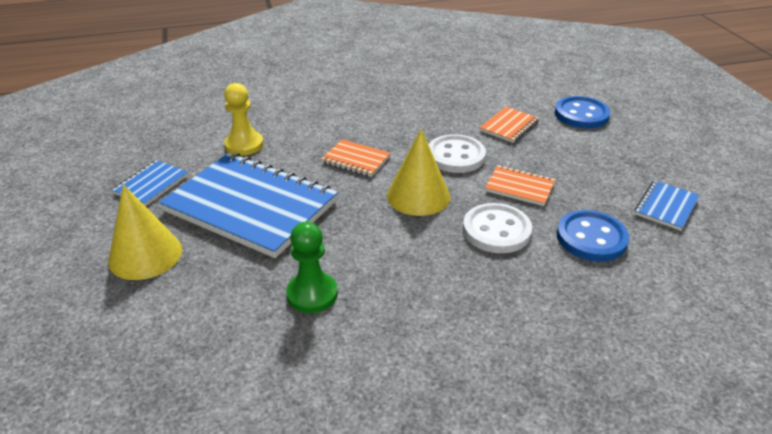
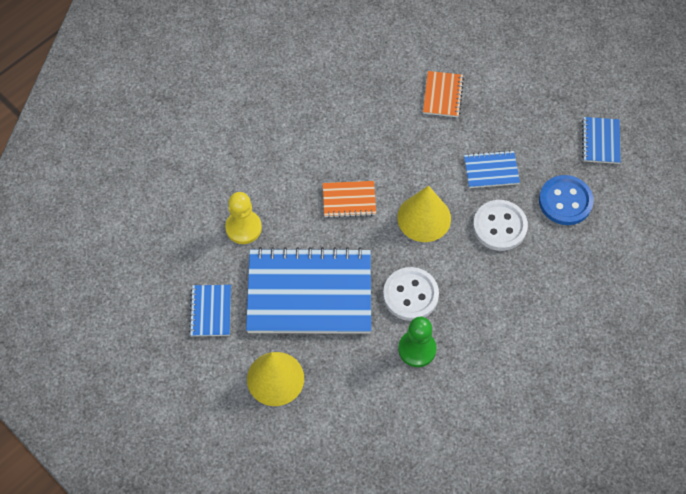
camera: 30 degrees left, 25 degrees up
(456, 156) = (423, 156): white button -> white button (410, 295)
(519, 187) = (491, 170): orange notebook -> blue notebook
(581, 114) = (492, 50): blue button -> none

